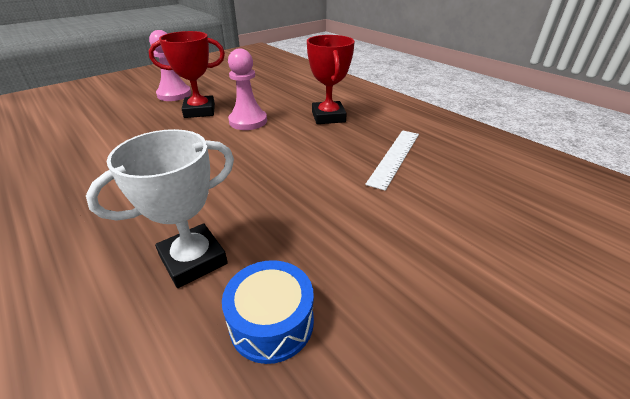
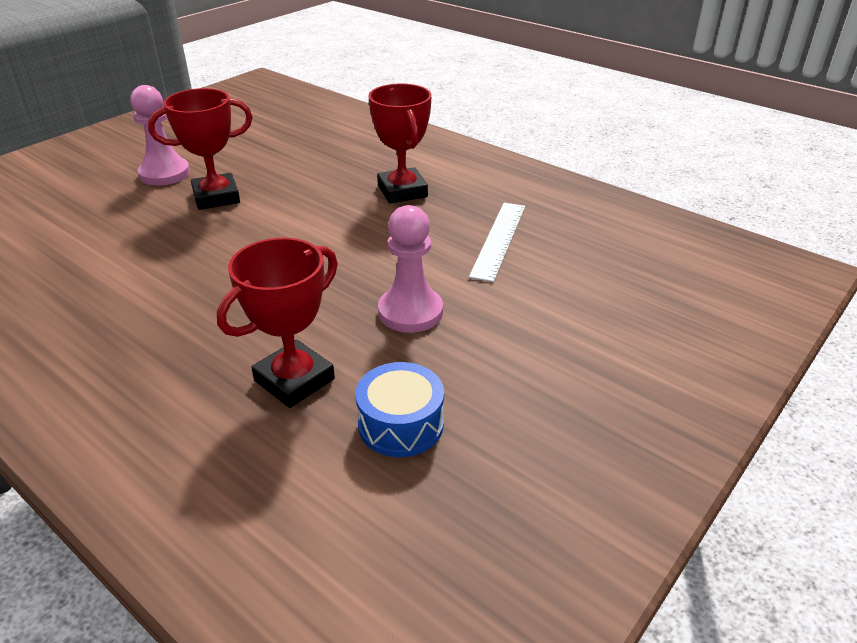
camera: 10 degrees left, 0 degrees up
(193, 260) = (294, 380): white trophy -> red trophy
(248, 121) = (293, 207): pink pawn -> pink pawn (410, 312)

